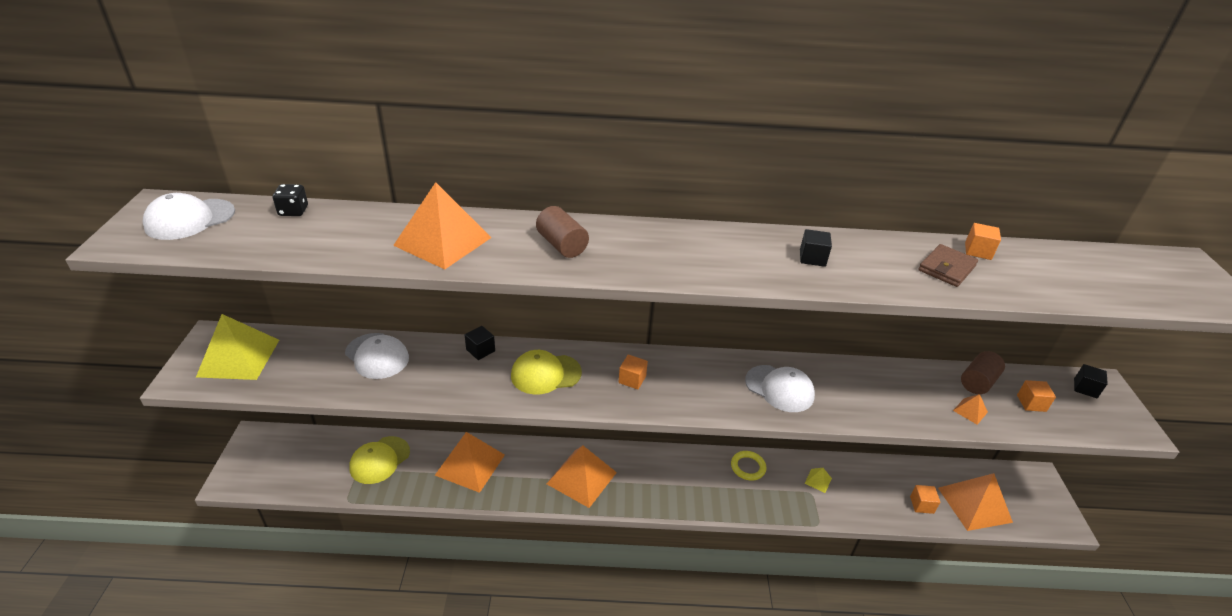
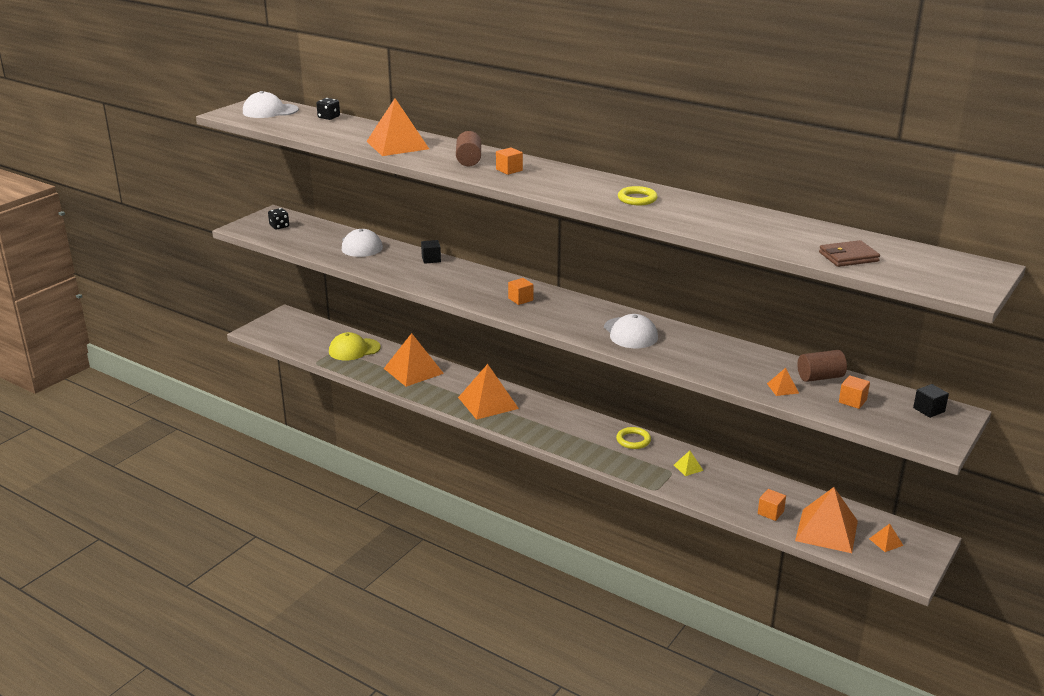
camera: 35 degrees right, 10 degrees down
(239, 358) = (279, 226): yellow pyramid -> black dice
(545, 374) = (461, 281): yellow cap -> none
(812, 258) = (637, 199): black cube -> yellow ring
(946, 268) = (737, 224): brown wallet -> brown wallet (848, 257)
(978, 251) = (786, 223): orange cube -> orange cube (509, 170)
(1019, 495) = (886, 542): none -> orange pyramid

